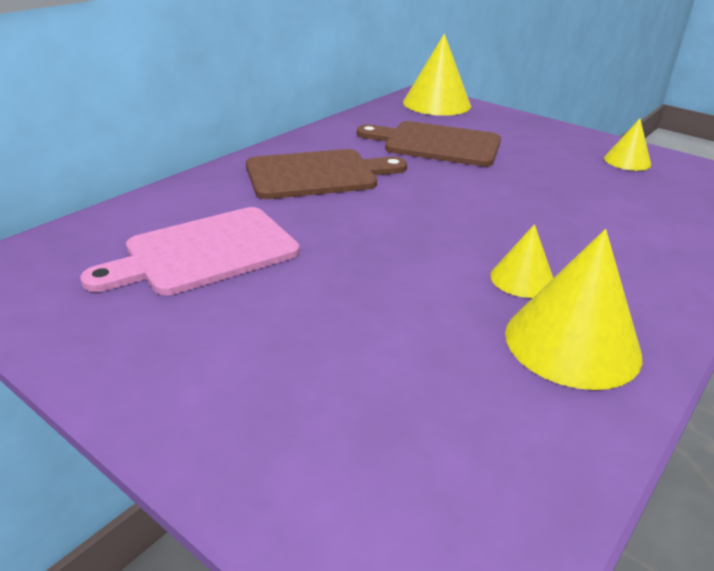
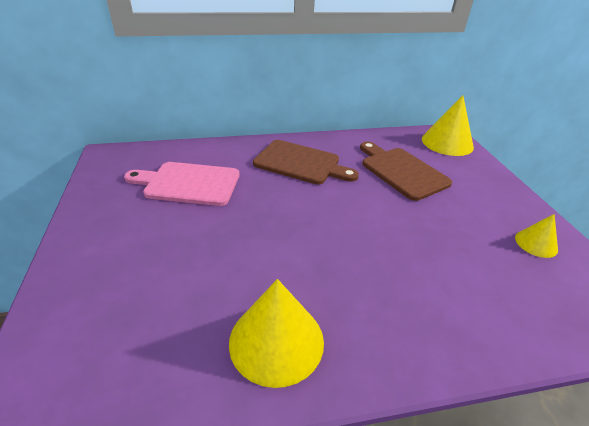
camera: 40 degrees right, 5 degrees up
(522, 279) = (313, 284): yellow cone -> none

